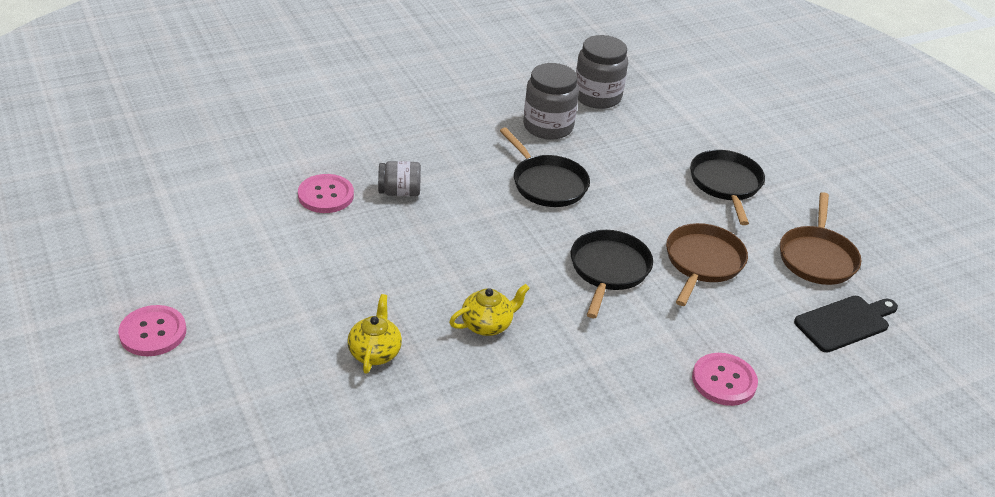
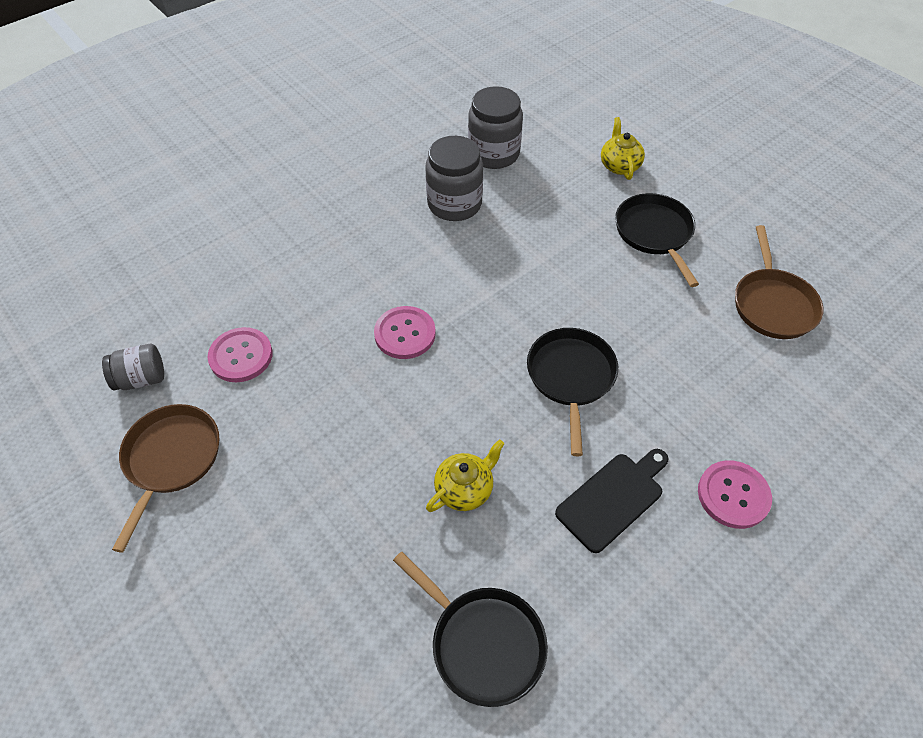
camera: 10 degrees left, 15 degrees up
(153, 332) = (86, 611): pink button -> pink button (405, 334)
(374, 352) = (351, 565): yellow teapot -> yellow teapot (619, 165)
(399, 192) = (321, 330): grey jar -> grey jar (141, 378)
(547, 184) = (474, 279): black pan -> black pan (483, 643)
(702, 262) = (663, 341): brown pan -> brown pan (171, 459)
(845, 323) = (827, 382): black cutting board -> black cutting board (613, 498)

